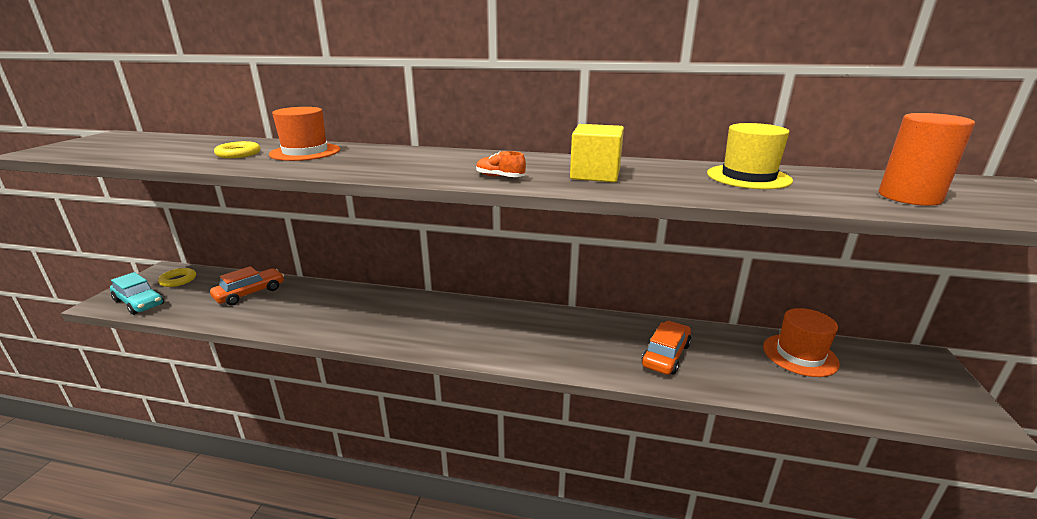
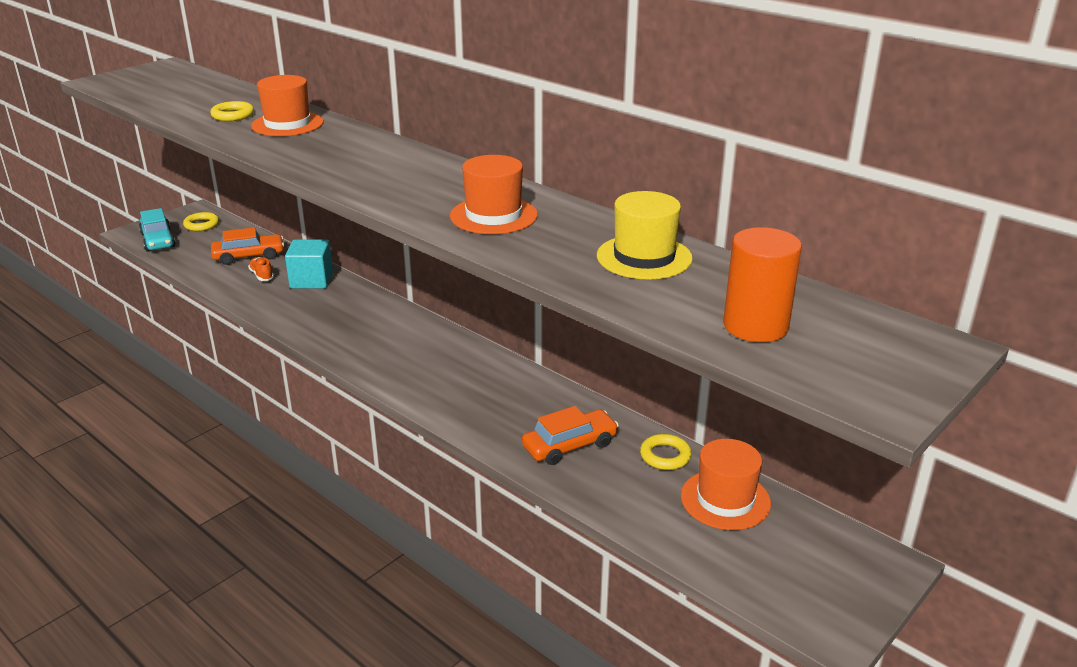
camera: 30 degrees right, 5 degrees up
(329, 297) = (311, 280): none -> turquoise cube
(500, 177) = (401, 197): orange shoe -> orange shoe (262, 275)
(595, 175) = (493, 215): yellow cube -> orange hat
(729, 339) = (665, 456): none -> yellow ring

